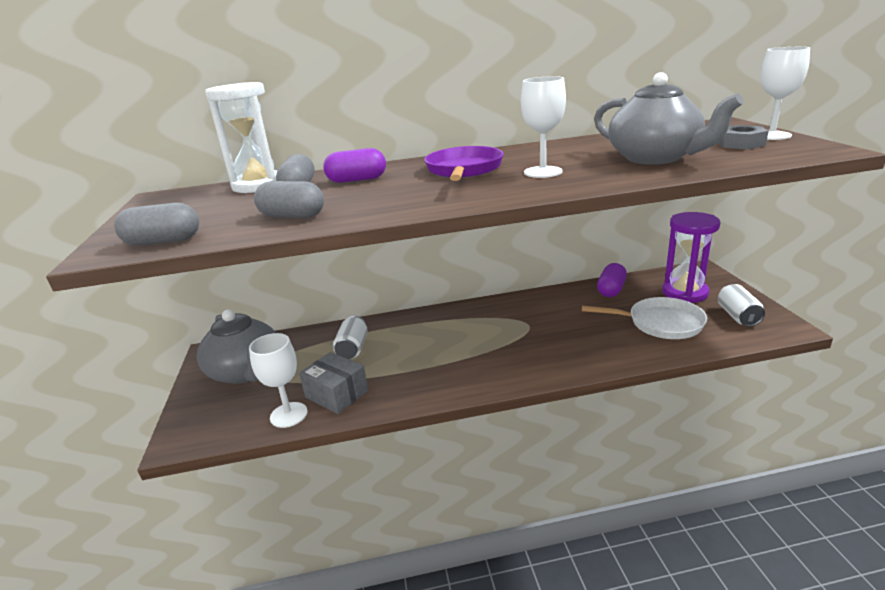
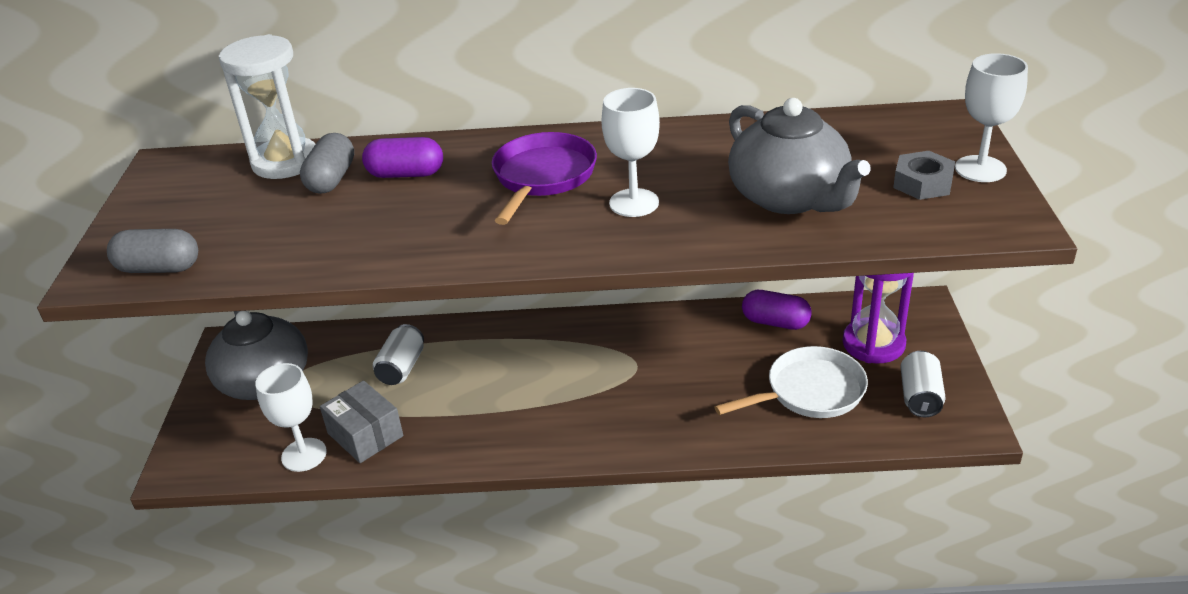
camera: 10 degrees right, 10 degrees up
(292, 216) = (307, 244): grey capsule -> none
(611, 290) = (775, 322): purple capsule -> purple capsule turned 75 degrees clockwise
(660, 323) = (810, 392): white pan -> white pan turned 45 degrees counterclockwise

